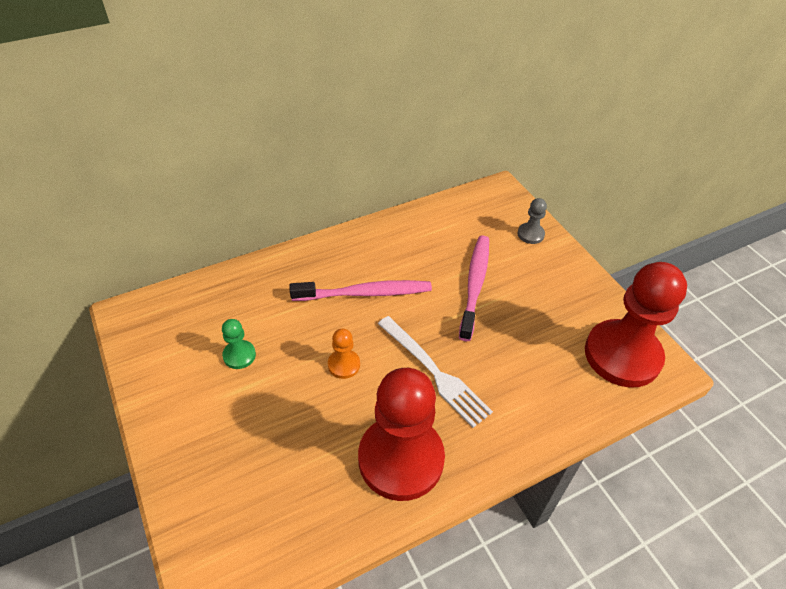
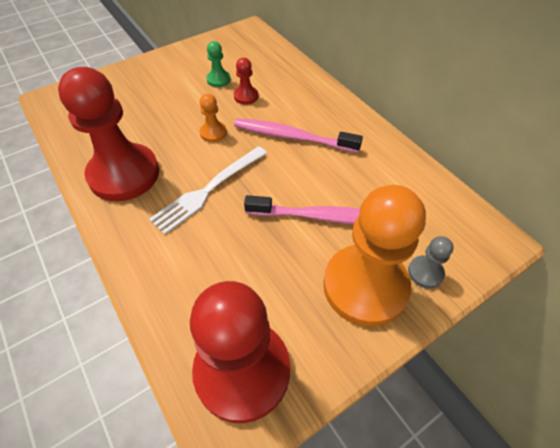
camera: 85 degrees right, 5 degrees up
(283, 328) = (246, 96): none -> red pawn
(365, 293) = (292, 137): pink toothbrush -> pink toothbrush turned 120 degrees clockwise
(544, 270) = (365, 286): none -> orange pawn

